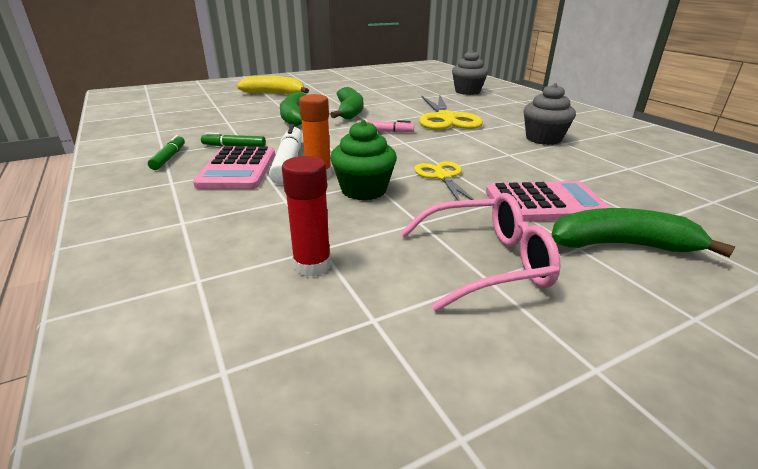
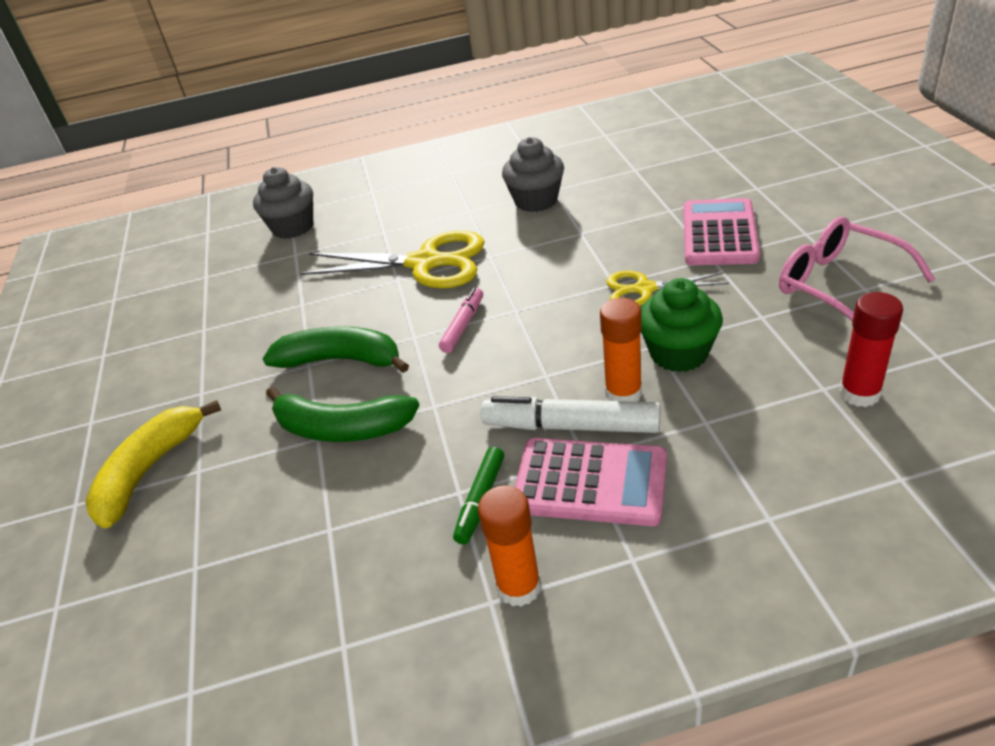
camera: 70 degrees left, 10 degrees up
(169, 158) = (519, 587): green marker -> orange glue stick
(486, 262) = (838, 285): pink glasses -> pink glasses turned 45 degrees counterclockwise
(621, 245) = (800, 212): green banana -> none

